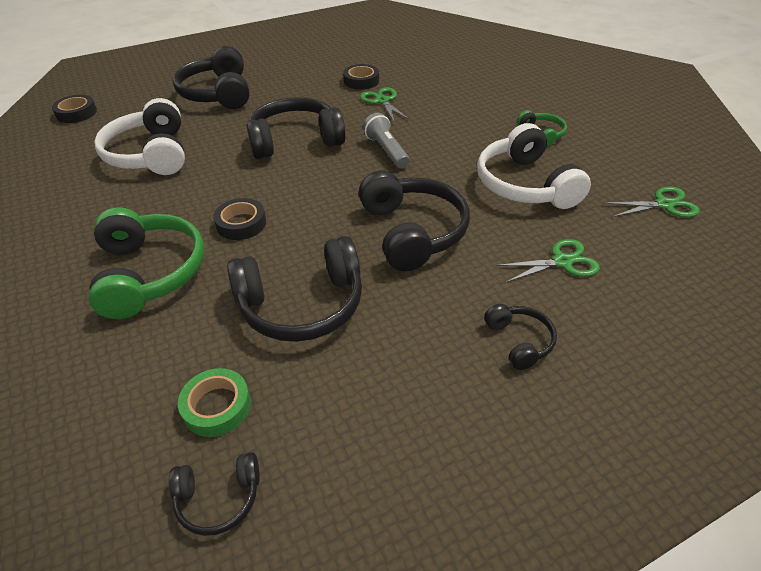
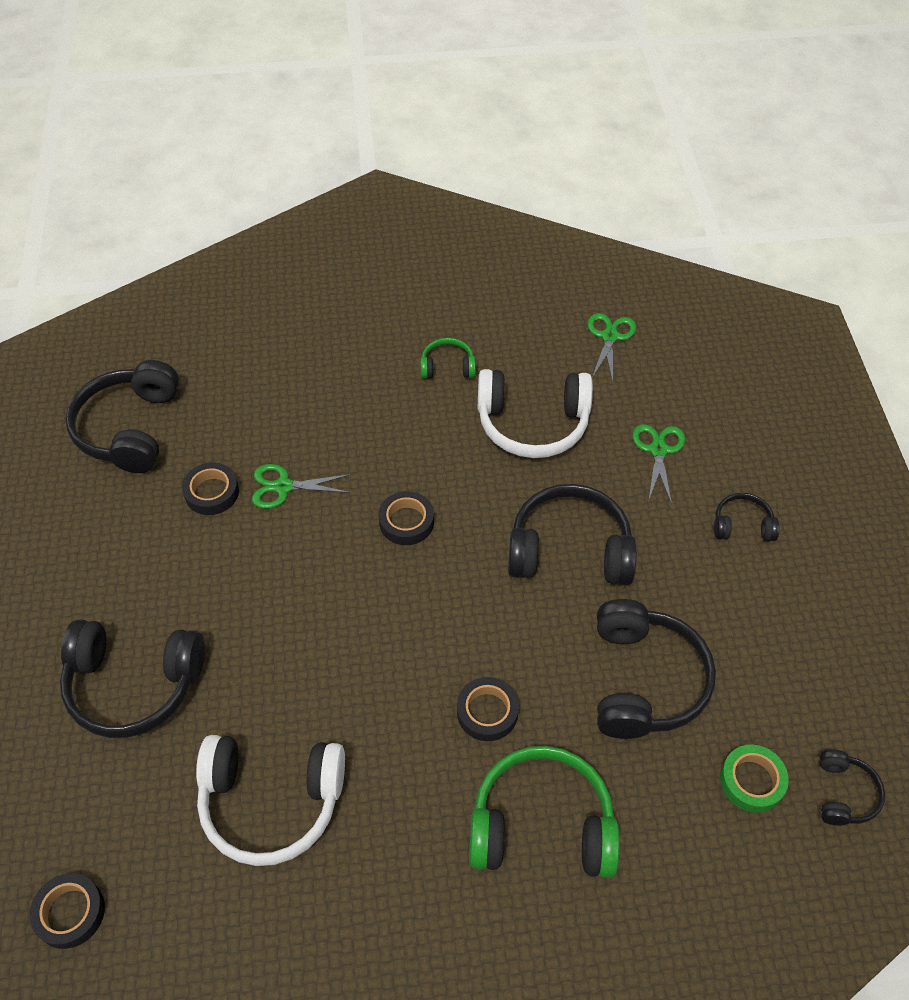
camera: 70 degrees left, 10 degrees up
(295, 141) = (331, 613): black headphones -> black headphones (130, 428)
(386, 151) = (406, 522): grey flashlight -> black tape

